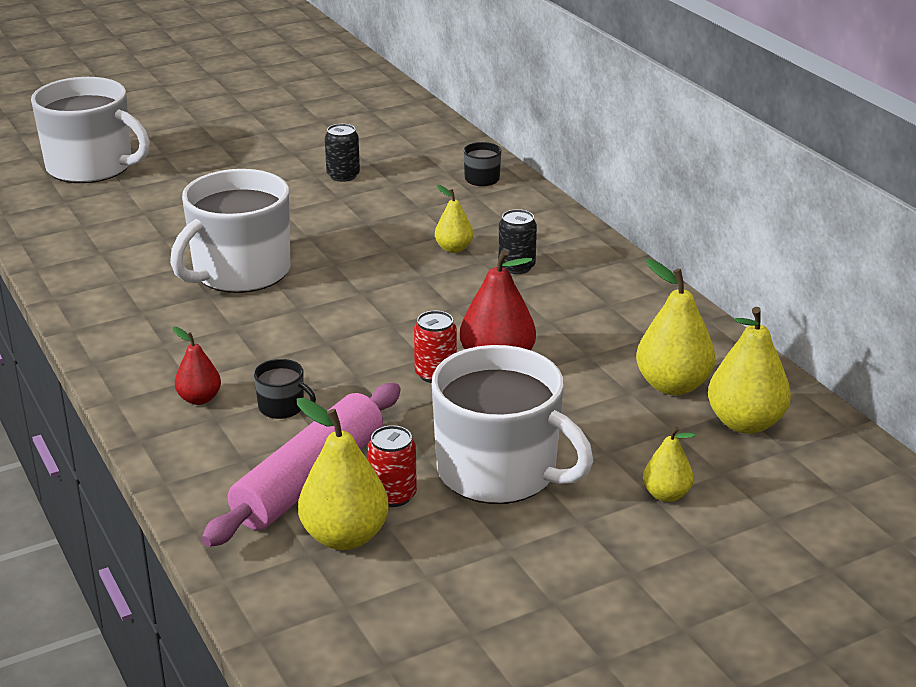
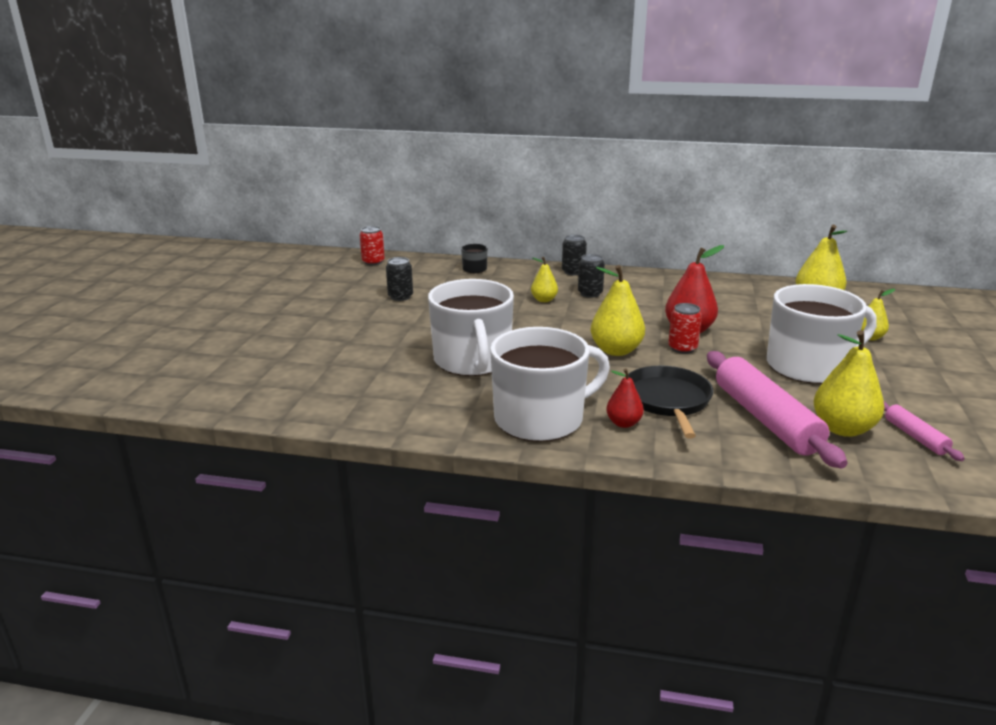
camera: 50 degrees left, 5 degrees down
(91, 167) = (221, 361): white mug -> white mug (541, 419)
(282, 407) = (668, 400): black mug -> black pan
(383, 593) = (915, 437): none -> pink rolling pin
(393, 495) = (808, 401): red can -> red can (373, 262)
(570, 233) = (573, 272): none -> black can
(673, 385) = (763, 302): yellow pear -> yellow pear (616, 350)

